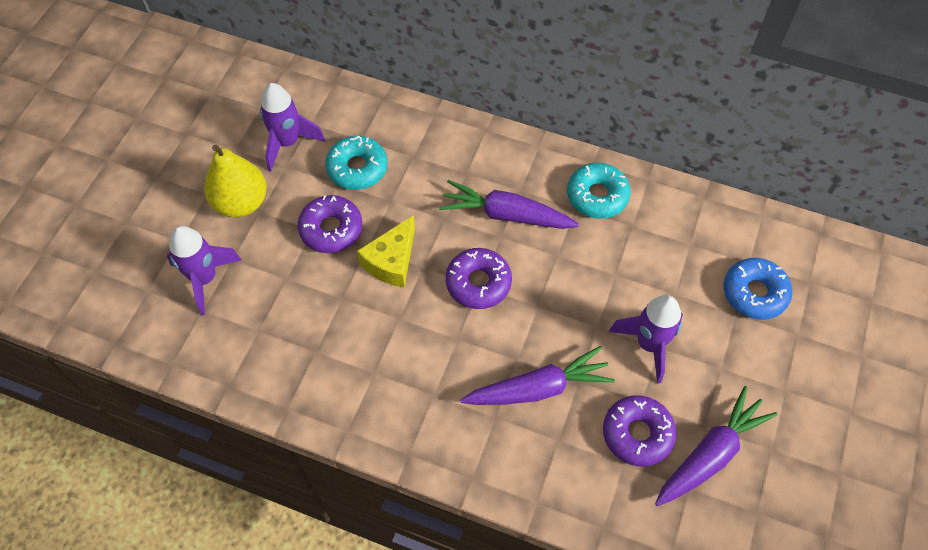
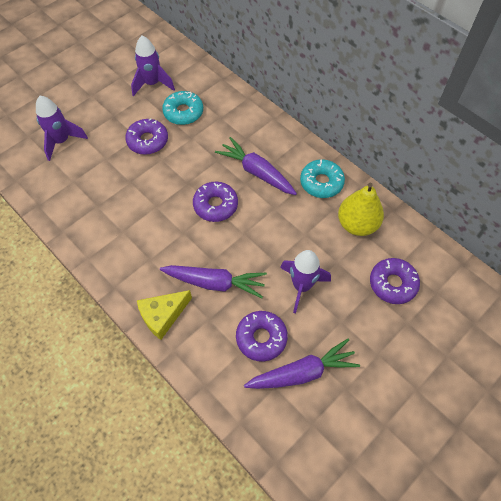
camera: 25 degrees right, 0 degrees up
(241, 202) = (106, 107): yellow pear -> yellow pear (357, 224)
(391, 261) = (171, 172): yellow cheese -> yellow cheese (163, 316)
(754, 293) = (392, 284): blue donut -> purple donut

